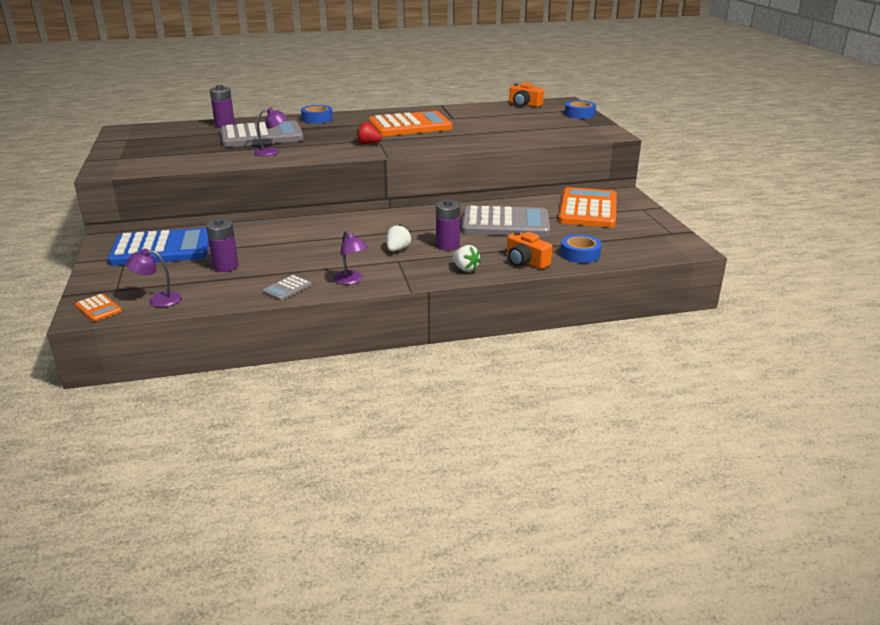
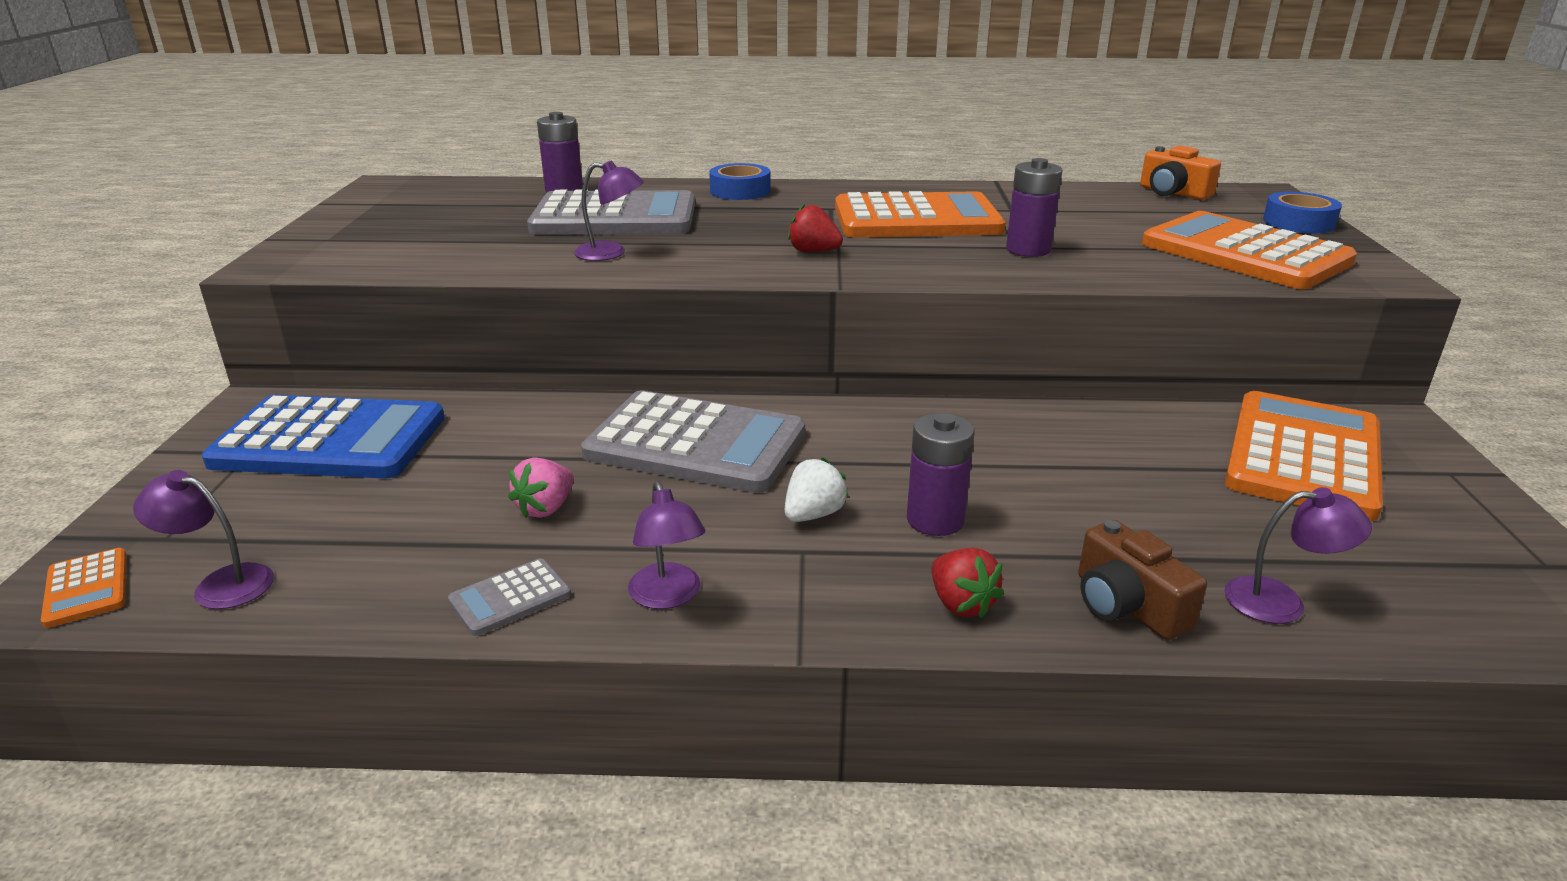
camera: 15 degrees right, 0 degrees up
(225, 266) = (420, 507): purple battery -> purple battery (1028, 250)
(282, 260) = (546, 508): none -> pink strawberry
(465, 269) = (961, 604): white strawberry -> red strawberry
(505, 223) = (1090, 472): grey calculator -> grey calculator (695, 444)
(526, 262) = (1127, 605): orange camera -> brown camera
(557, 129) = (1245, 253): none -> orange calculator
(580, 254) = (1281, 601): blue tape -> purple lamp

